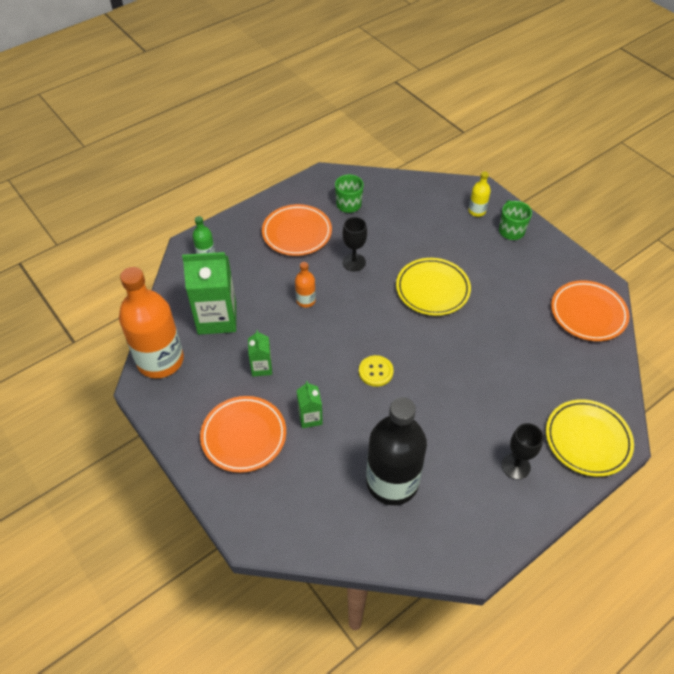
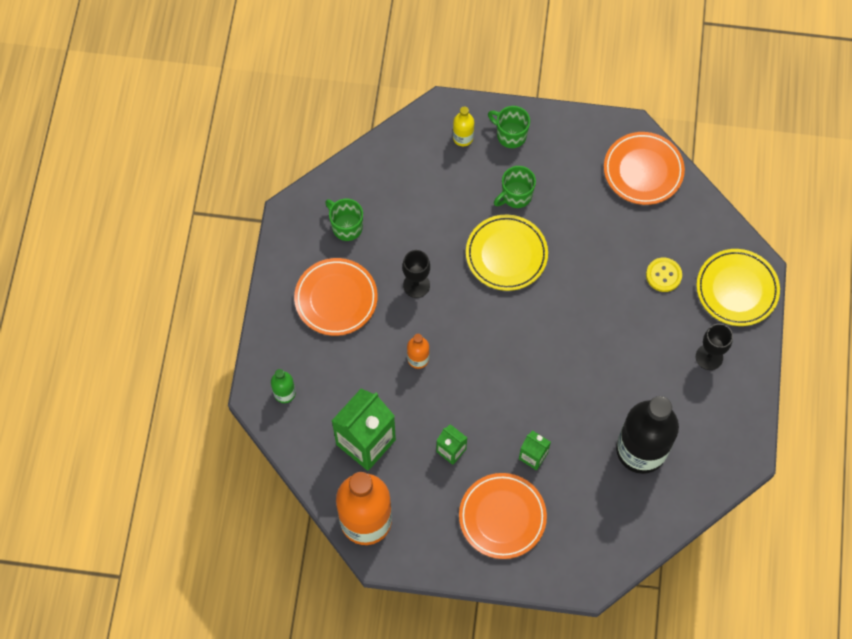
camera: 45 degrees left, 15 degrees up
(376, 371) = (540, 372): yellow button -> yellow button (663, 275)
(477, 263) = (515, 196): none -> green mug

